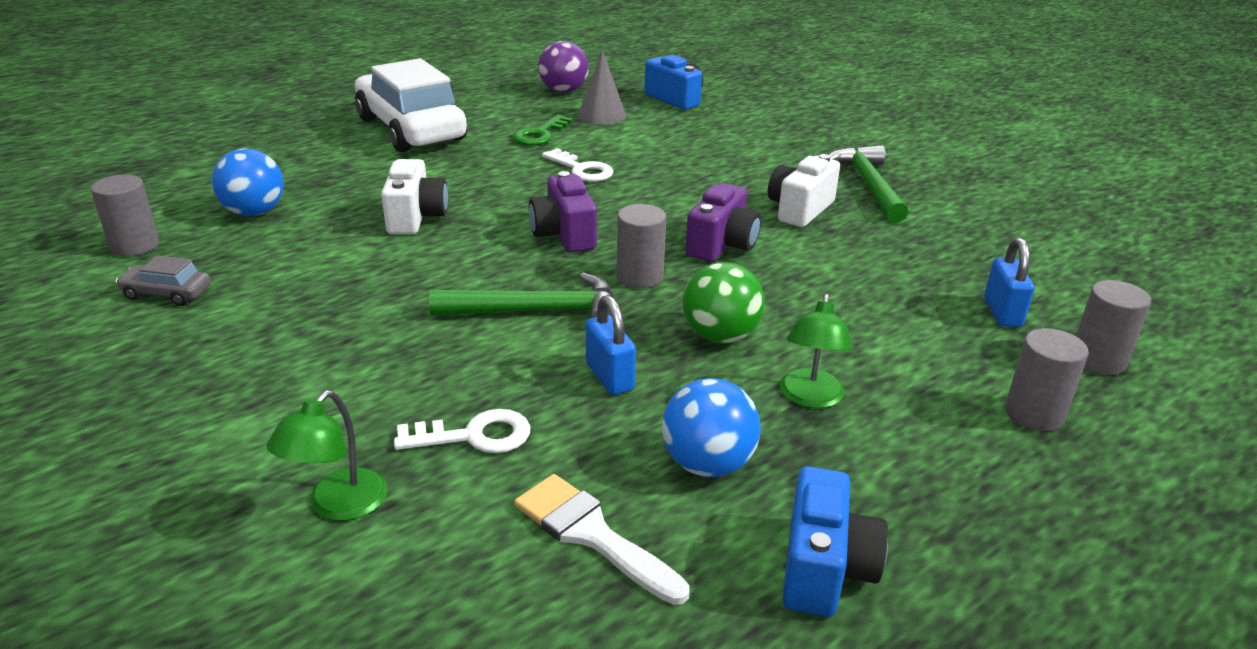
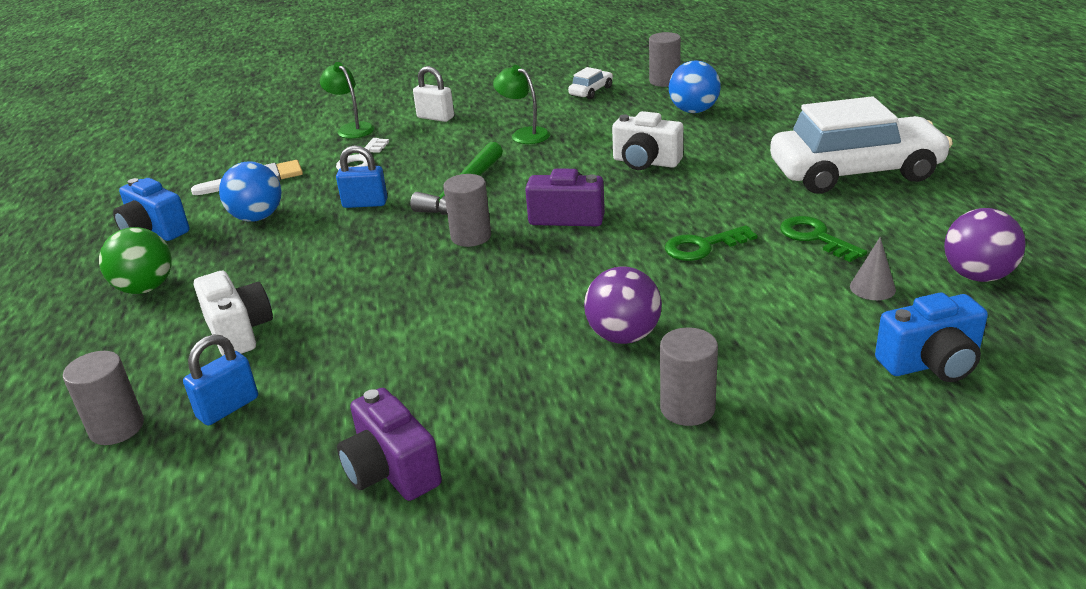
camera: 120 degrees right, 0 degrees up
(167, 294) = (591, 91): grey car -> white car
(277, 416) = (435, 117): none -> white padlock
(582, 169) = (702, 246): white key -> green key
(602, 115) = (872, 288): grey cone -> grey cone, size x0.65
(720, 336) = (361, 251): green ball -> green ball (145, 288)
(722, 245) = (486, 287): purple camera -> purple camera (391, 470)
(734, 179) = (623, 336): none -> purple ball
(799, 209) = (517, 357): white camera -> white camera (239, 331)
(810, 398) = (261, 266): green lamp -> green lamp (524, 134)
(868, 185) = (539, 439): green hammer -> none
(1002, 312) = (228, 407): blue padlock -> blue padlock turned 75 degrees counterclockwise
(1034, 414) = (127, 354): grey cylinder -> grey cylinder (687, 408)

